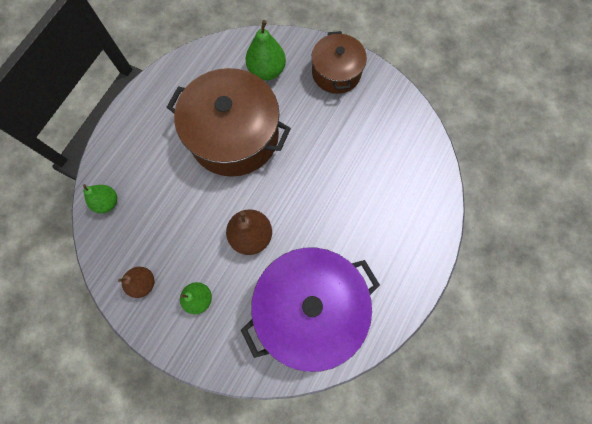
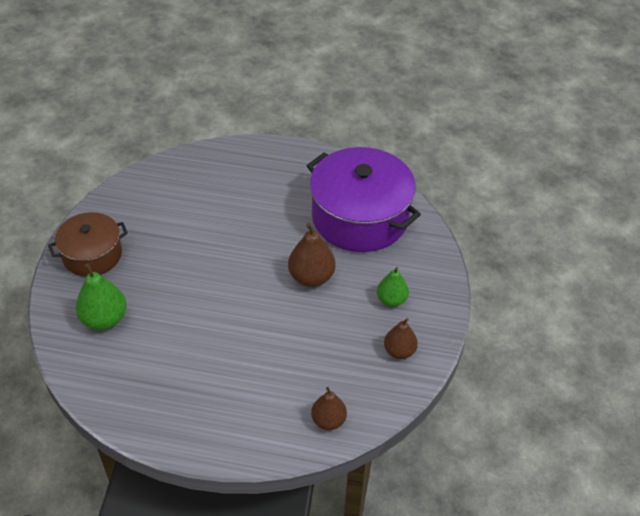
camera: 110 degrees left, 25 degrees down
(107, 202) = (328, 420): green pear -> brown pear
(234, 136) = (202, 325): brown pot -> none

